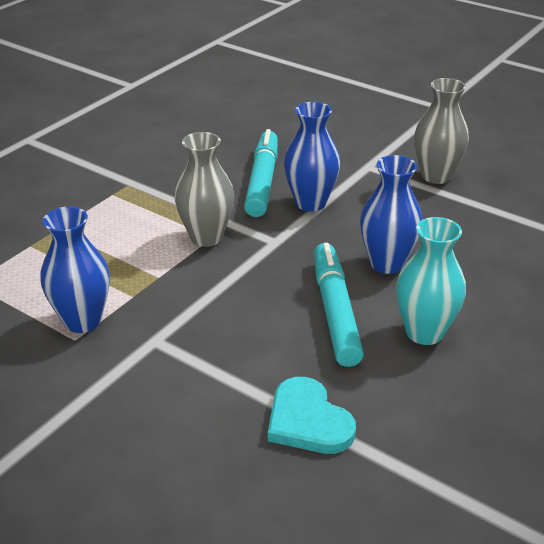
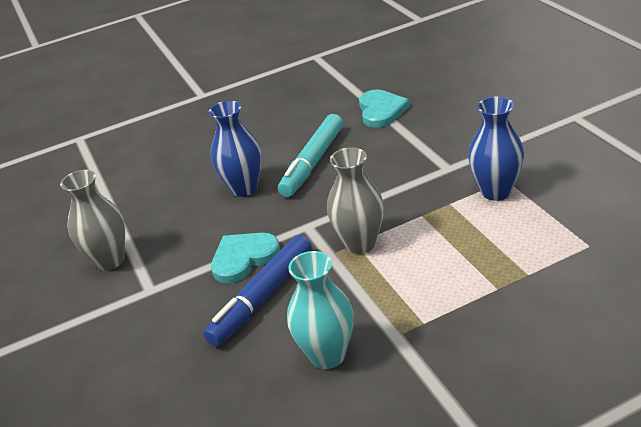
camera: 145 degrees left, 0 degrees up
(262, 181) = (262, 297): turquoise marker -> blue marker
(310, 203) = (243, 258): blue vase -> turquoise heart
(424, 332) = (272, 140): turquoise vase -> turquoise vase (327, 355)

